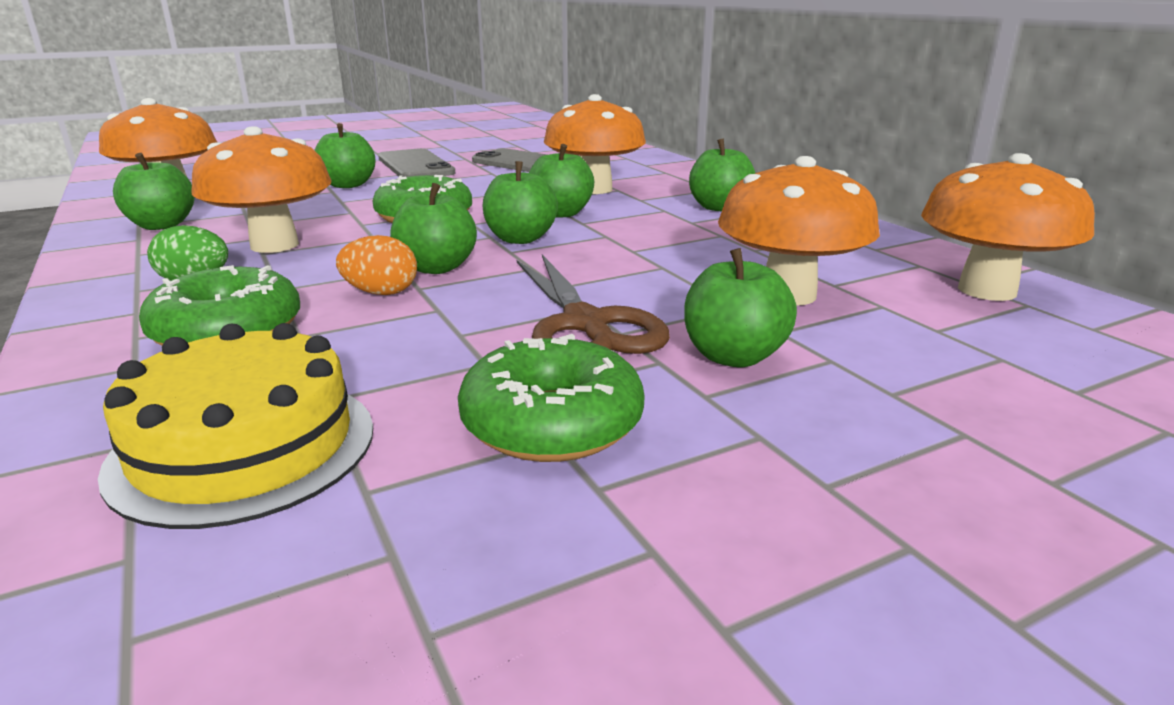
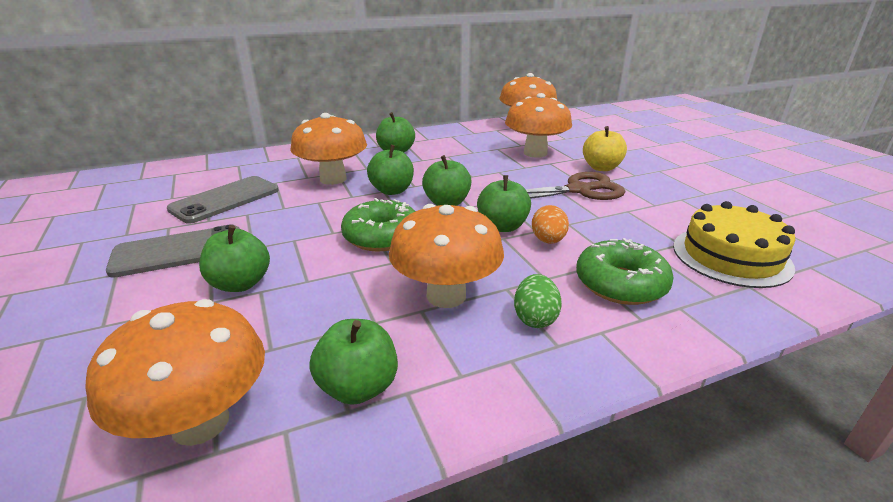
camera: 85 degrees left, 5 degrees up
(552, 423) = (671, 198): green donut -> none
(733, 356) = (601, 168): green apple -> yellow apple

